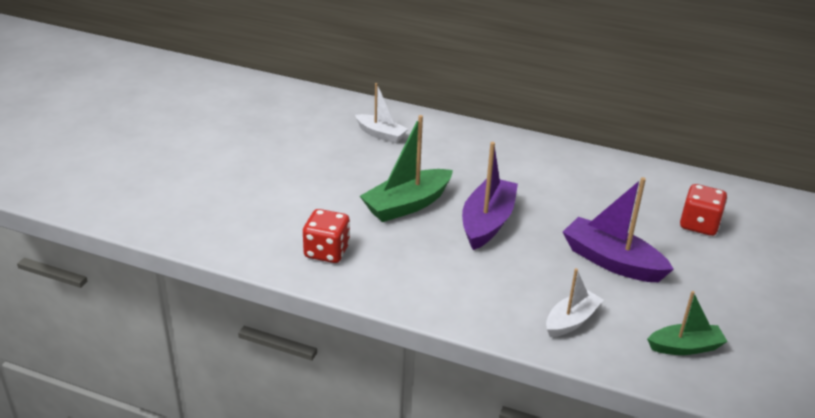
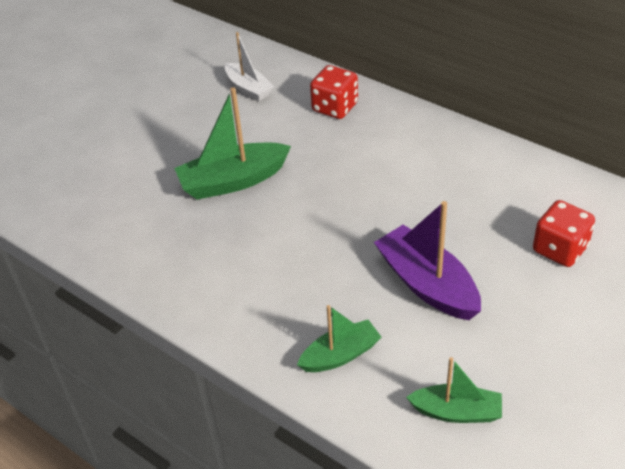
camera: 20 degrees right, 10 degrees up
(327, 251) = (122, 228): red dice -> red dice (335, 107)
(487, 222) = (309, 214): purple boat -> none
(571, 321) = (340, 355): white boat -> green boat

